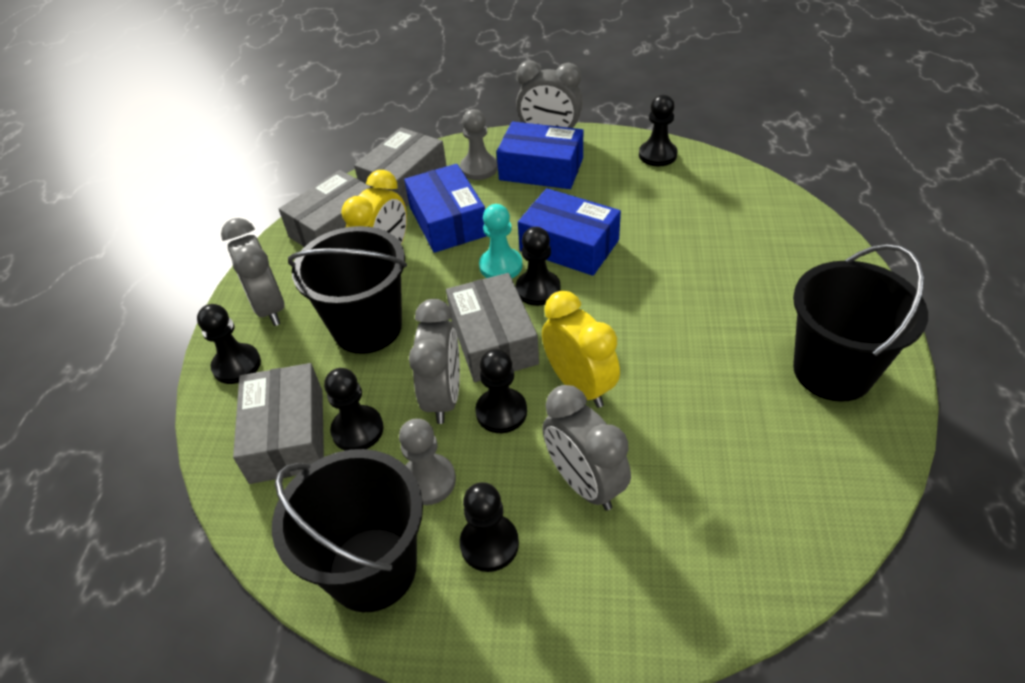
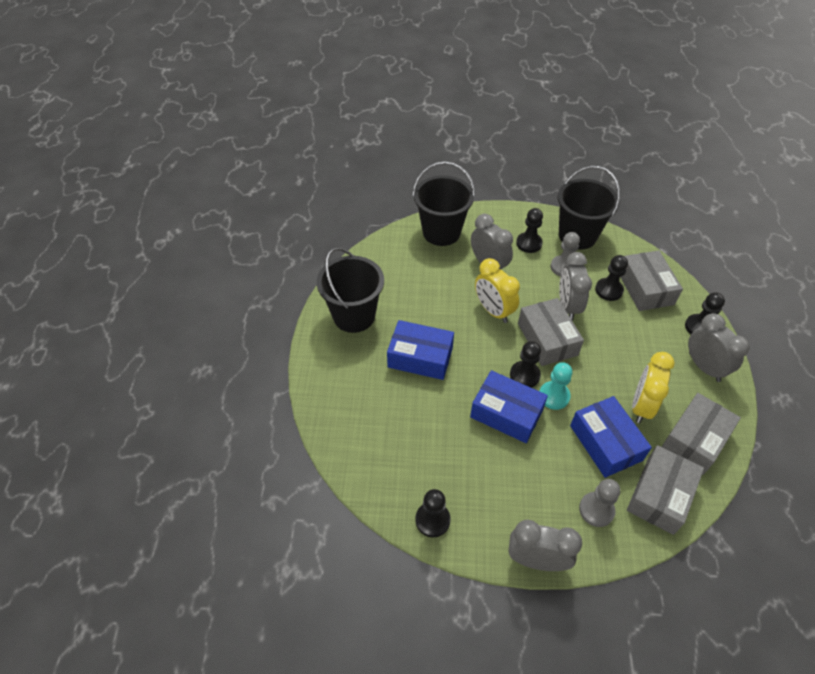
camera: 175 degrees right, 5 degrees up
(367, 328) = (630, 350): black bucket -> black bucket (441, 232)
(501, 412) = (534, 298): black pawn -> none
(541, 169) = (538, 505): blue box -> blue box (420, 357)

